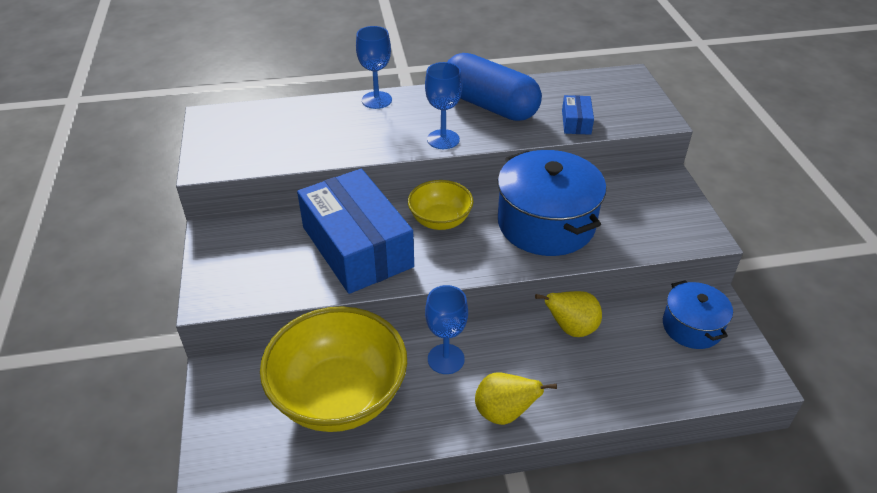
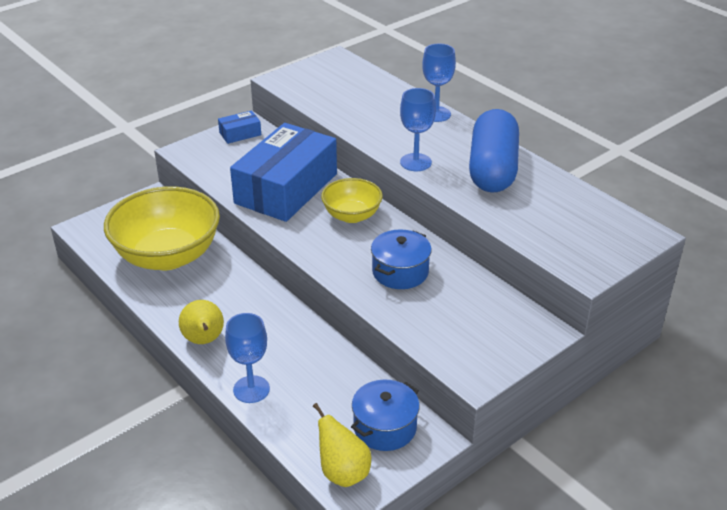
camera: 60 degrees right, 5 degrees down
(446, 359) = (237, 292): blue goblet -> blue goblet (251, 389)
(546, 224) = (400, 272): blue pot -> blue pot, size x0.57
(571, 328) = (321, 350): yellow pear -> yellow pear (343, 472)
(576, 122) = (520, 222): blue box -> blue box (240, 134)

